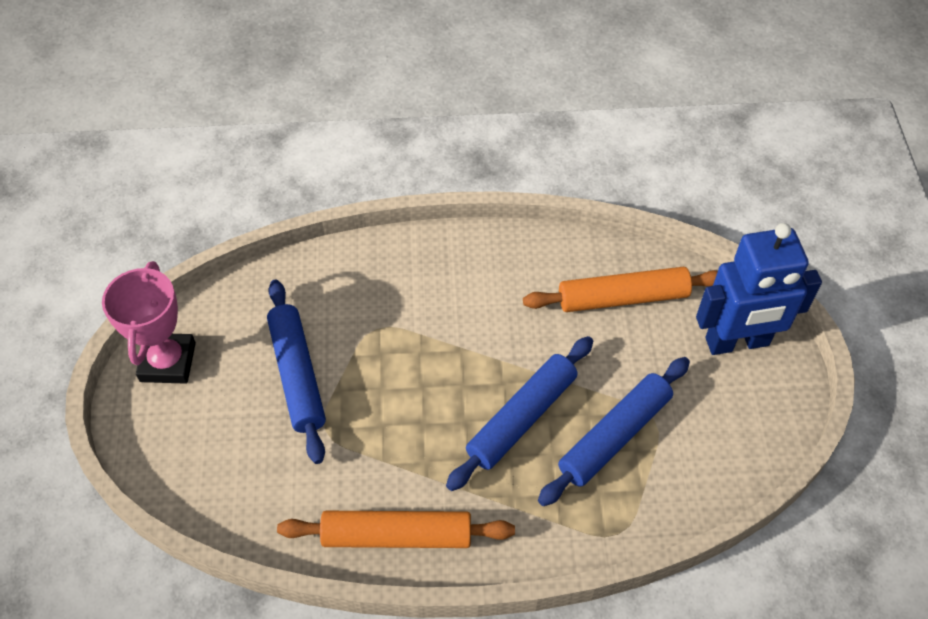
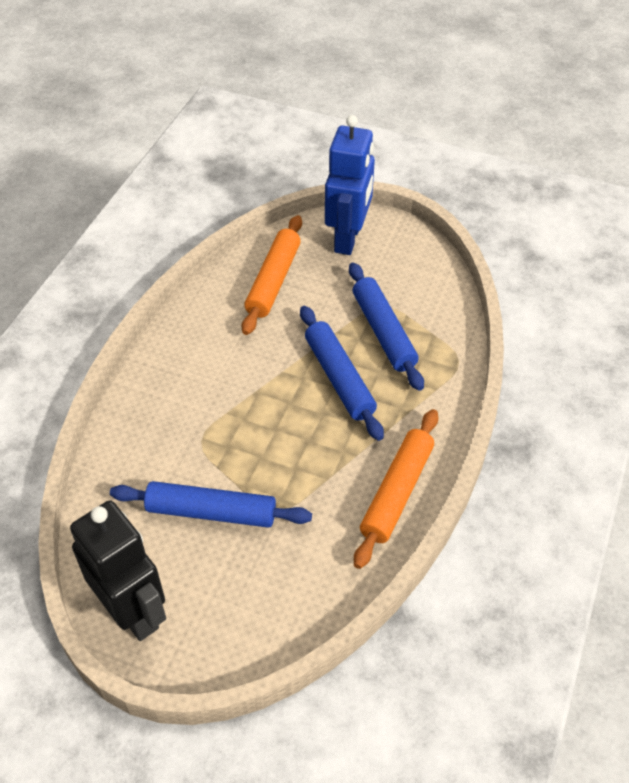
camera: 65 degrees left, 5 degrees down
(168, 362) = (133, 611): pink trophy -> black robot

